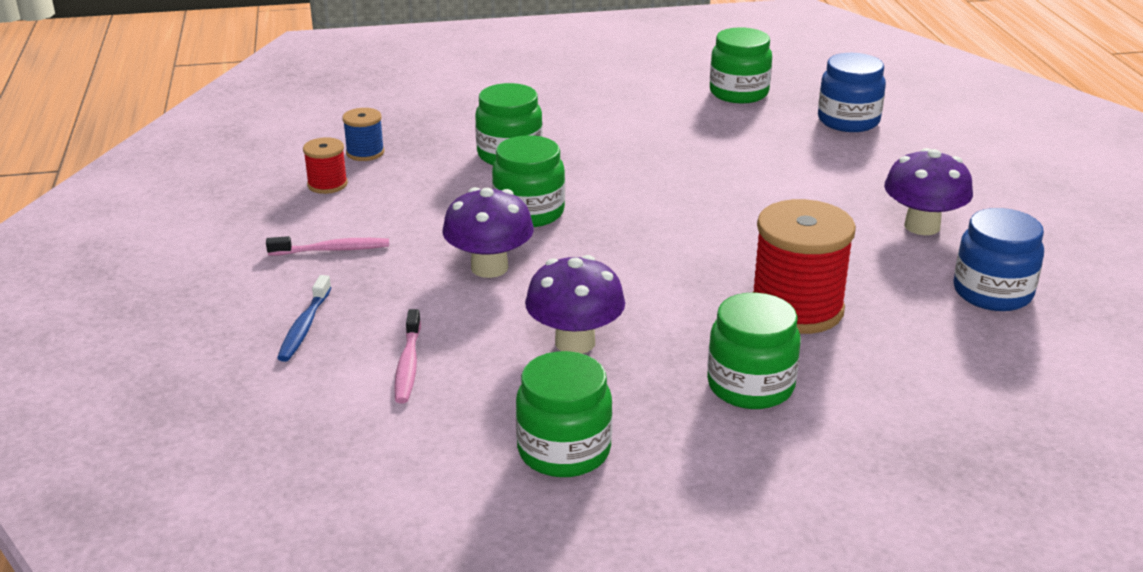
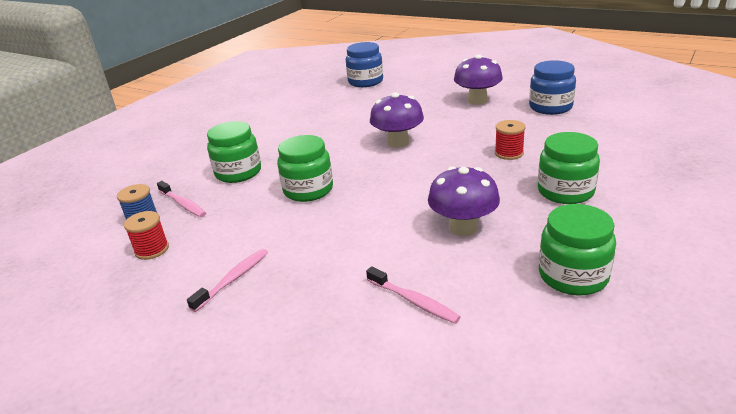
camera: 45 degrees left, 0 degrees up
(304, 327) = (309, 331): blue toothbrush -> none
(415, 158) = (183, 204): none -> pink toothbrush
(489, 267) = (346, 226): purple mushroom -> purple mushroom (398, 142)
(739, 93) = (296, 94): green jar -> none
(796, 309) = (509, 153): red spool -> red spool, size x0.50

